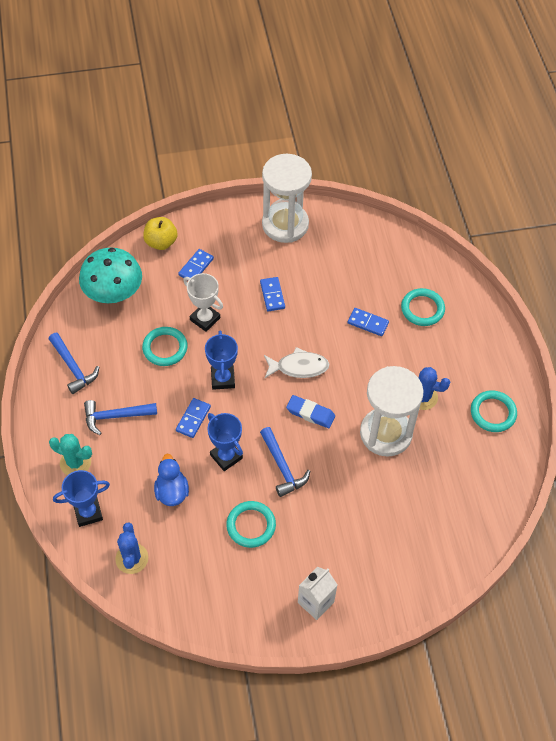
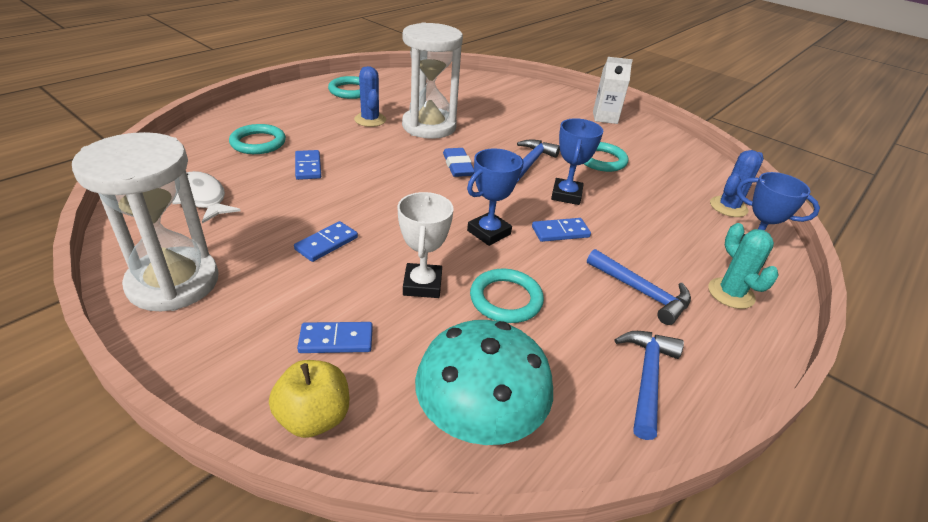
camera: 130 degrees left, 20 degrees down
(172, 491) = (645, 212): blue duck -> none
(299, 367) = (413, 189): white fish -> white fish (203, 198)

